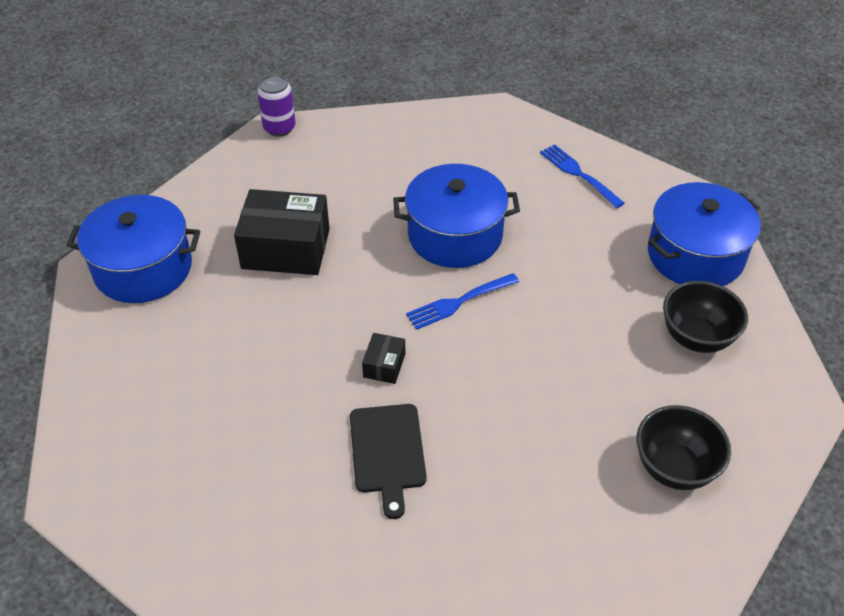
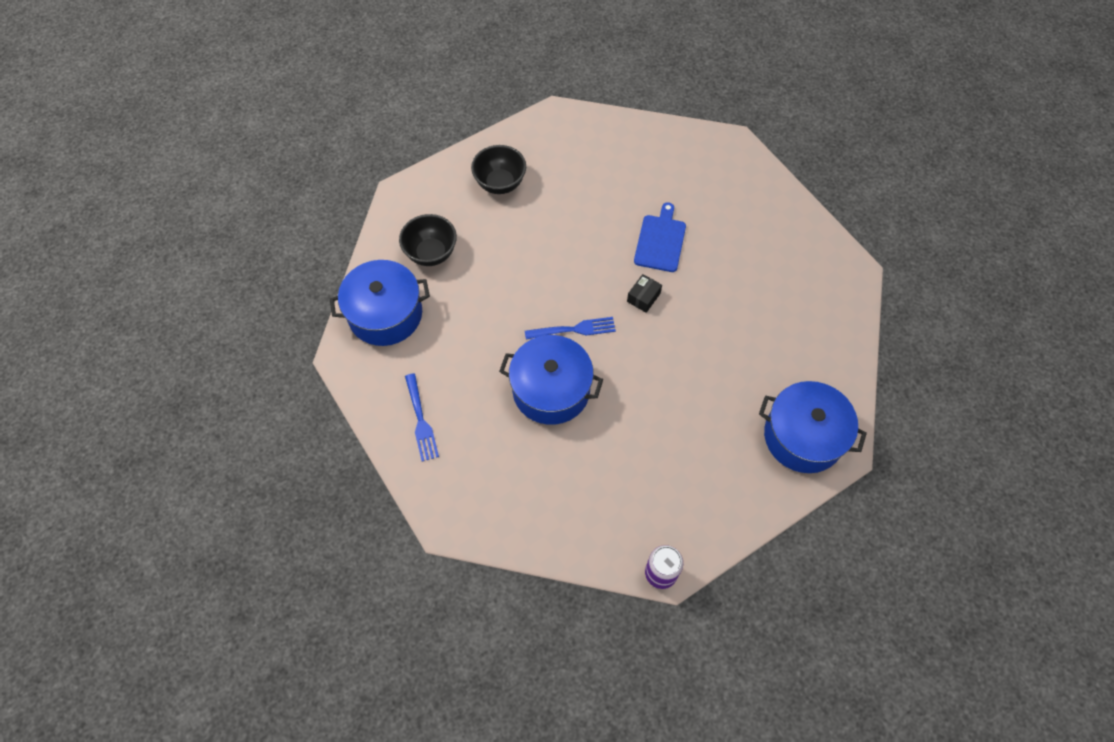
camera: 160 degrees left, 15 degrees up
(286, 249) = (687, 420): black box -> none
(388, 452) = (660, 241): black cutting board -> blue cutting board

